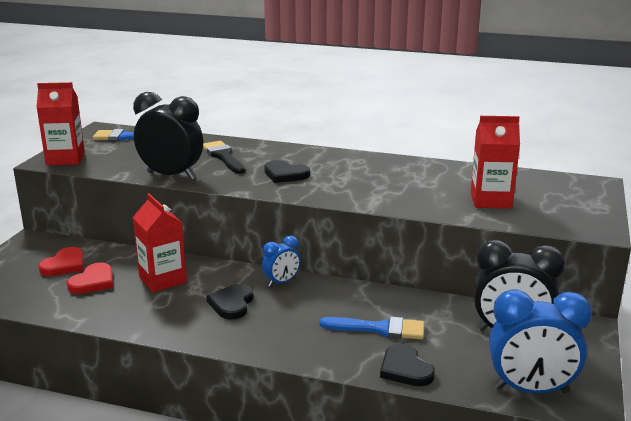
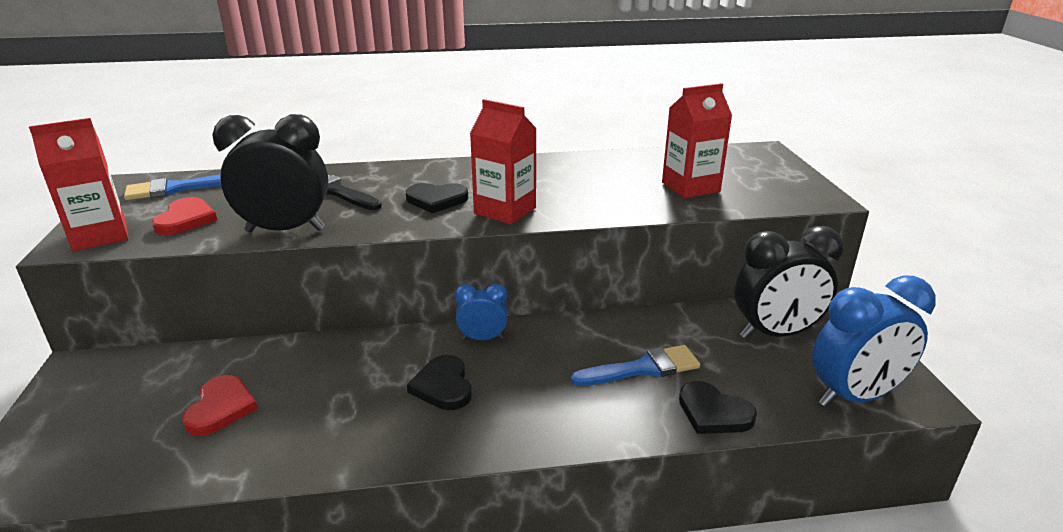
camera: 25 degrees left, 5 degrees up
(64, 265) = (157, 393): red heart -> red heart (186, 219)
(162, 280) = (323, 377): red carton -> red carton (505, 211)
(281, 282) = (482, 338): blue clock -> blue clock turned 120 degrees counterclockwise

